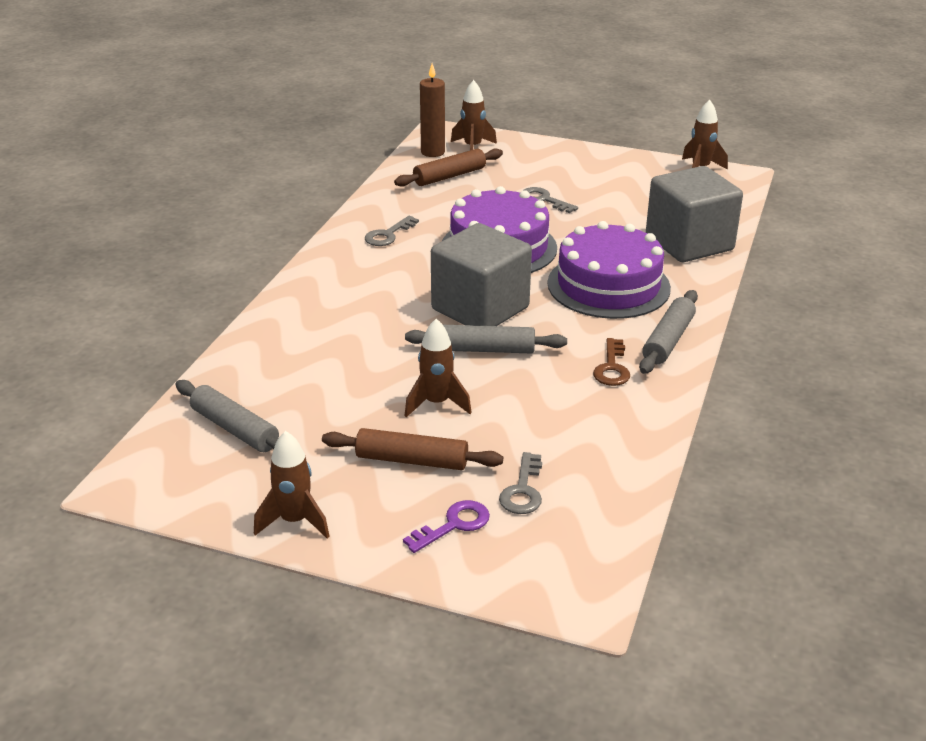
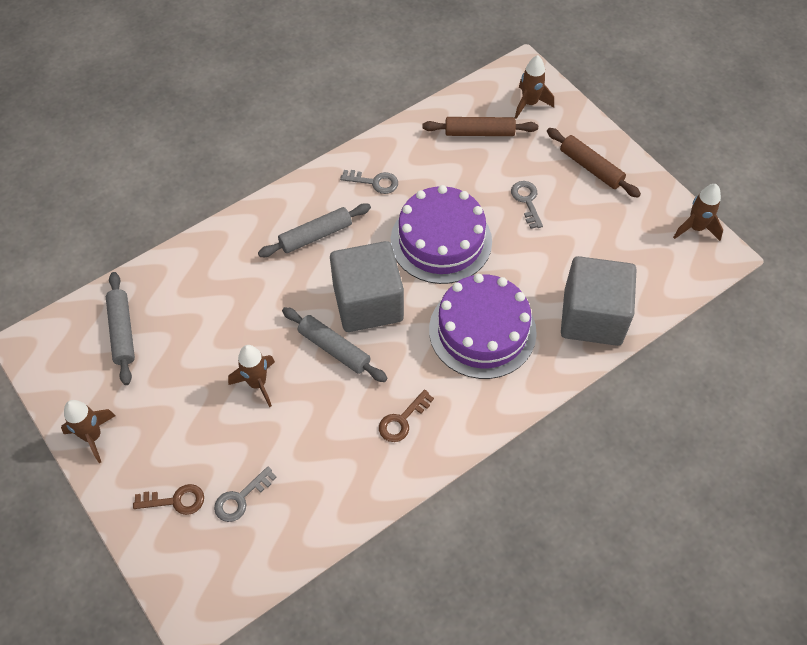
camera: 35 degrees right, 25 degrees up
(388, 235) = (374, 182): grey key -> grey key turned 150 degrees counterclockwise
(412, 460) = (198, 427): brown rolling pin -> brown rolling pin (591, 168)
(432, 152) = (493, 94): brown candle -> none
(453, 525) = (175, 500): purple key -> brown key
(668, 340) = (469, 417): grey rolling pin -> grey rolling pin (316, 235)

